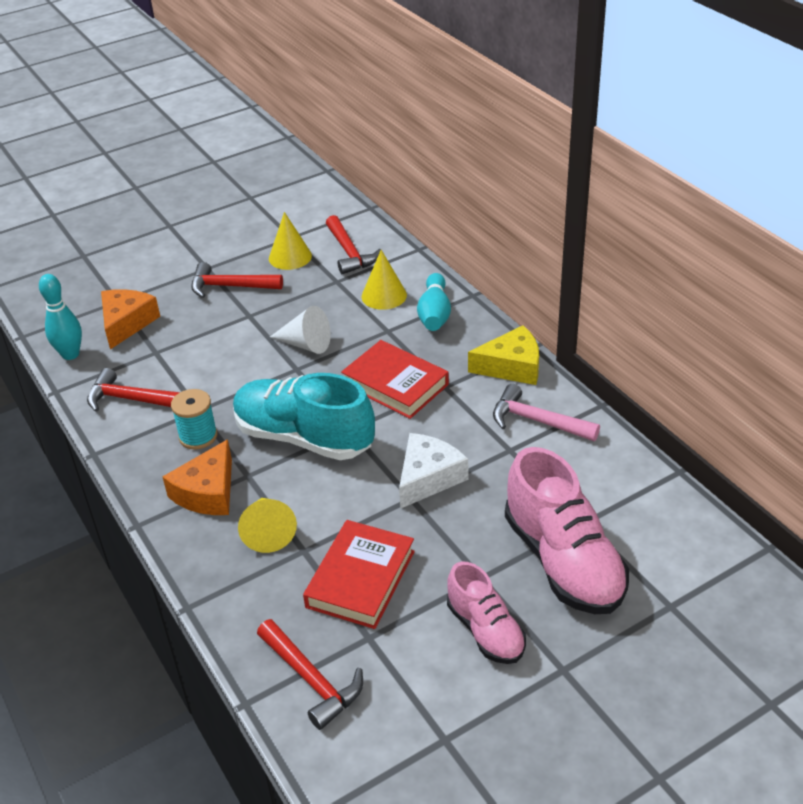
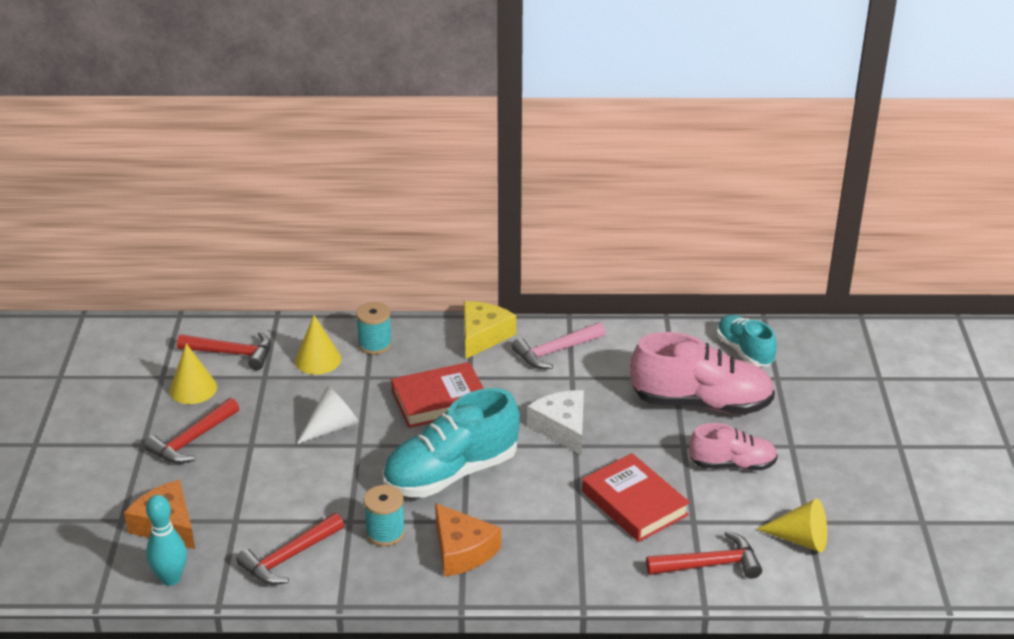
camera: 60 degrees left, 5 degrees down
(268, 531) = (540, 532): yellow cone -> yellow cone (800, 539)
(434, 314) = (375, 344): turquoise bowling pin -> turquoise spool
(688, 558) = (744, 351): none -> turquoise shoe

